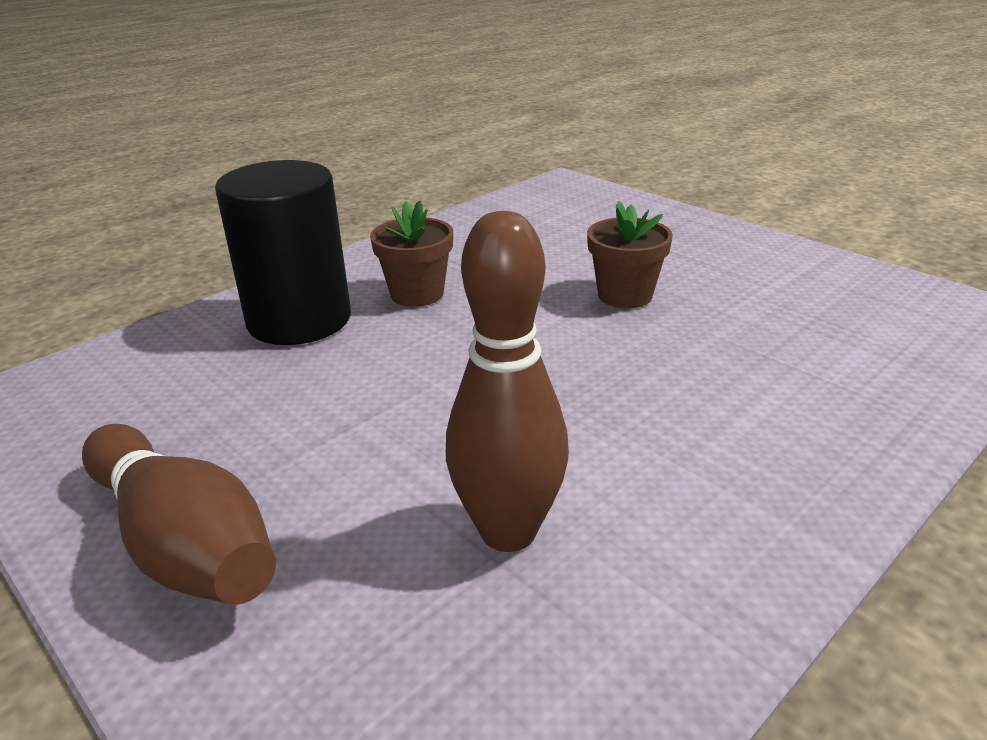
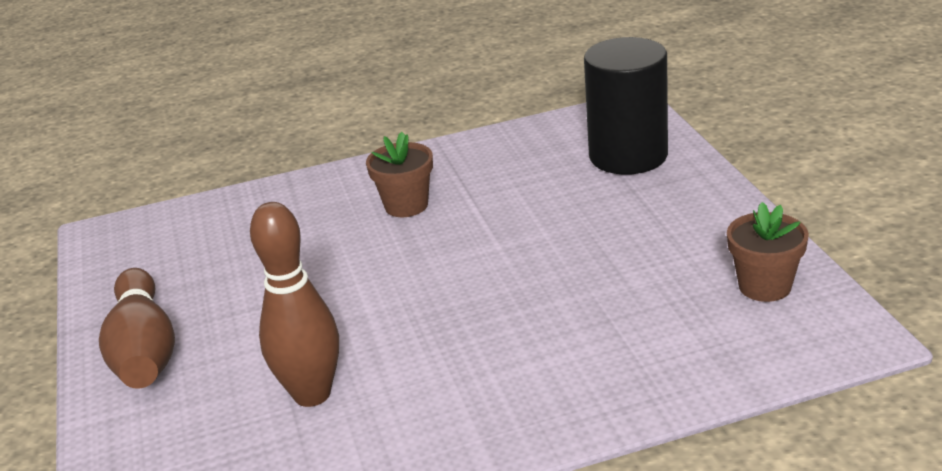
camera: 30 degrees right, 0 degrees up
(299, 320) = (310, 211): black cylinder -> black cylinder (628, 155)
(625, 295) = (558, 241): brown flower pot -> brown flower pot (764, 286)

